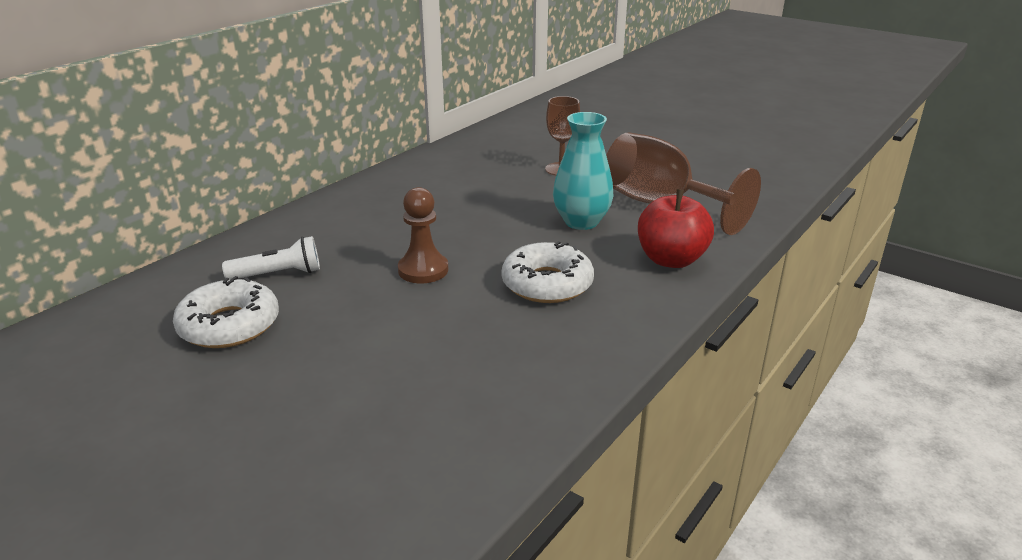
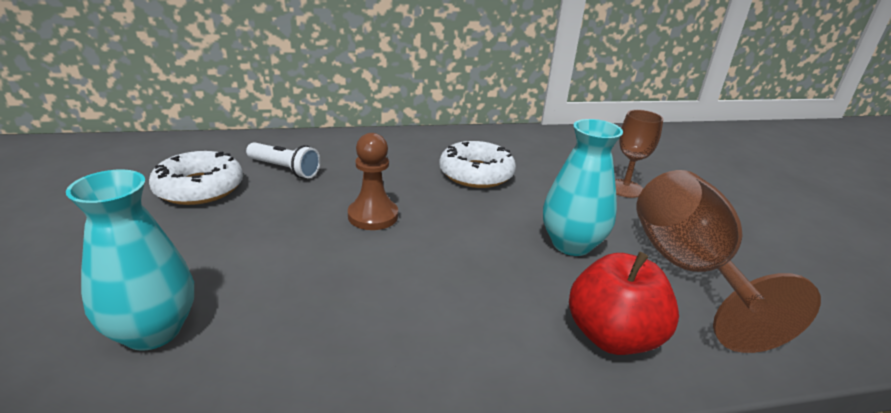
camera: 40 degrees right, 0 degrees up
(409, 414) = (153, 331): none -> turquoise vase
(547, 284) = (446, 285): white donut -> white donut (476, 174)

